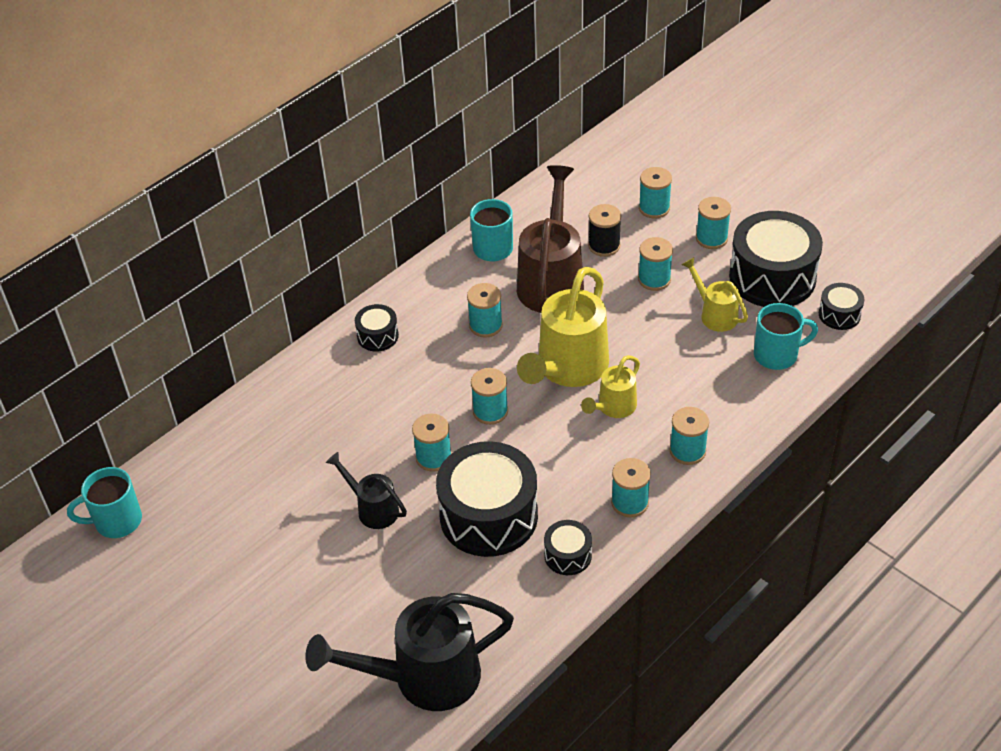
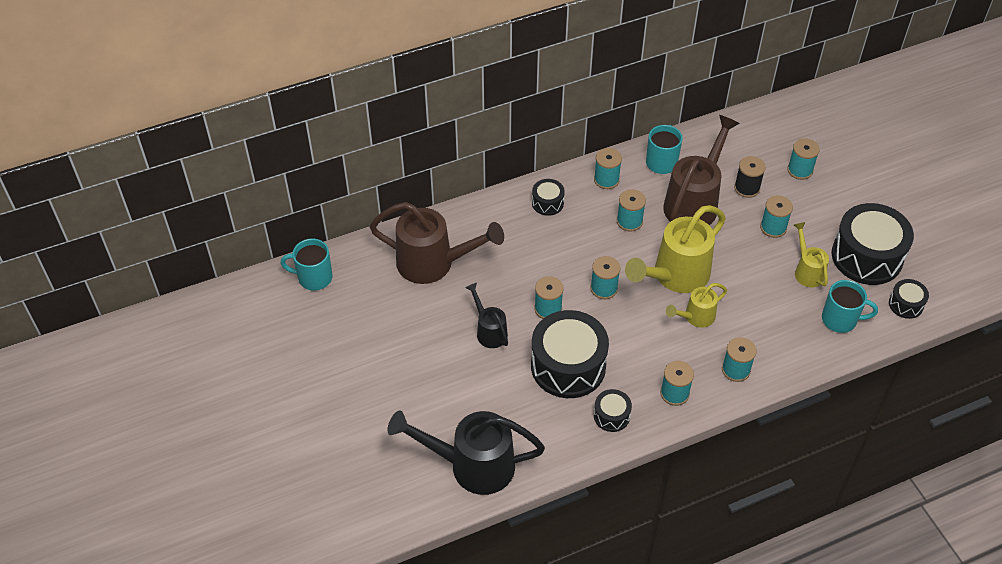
camera: 20 degrees right, 5 degrees up
(266, 452) = (433, 263): none -> brown watering can
(711, 238) = (833, 209): turquoise spool -> turquoise spool (606, 180)

